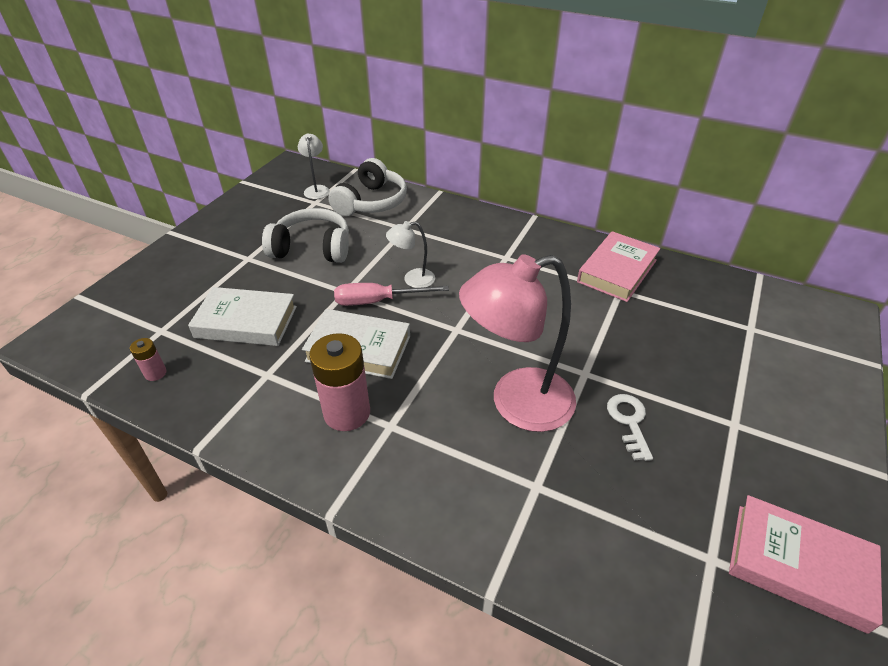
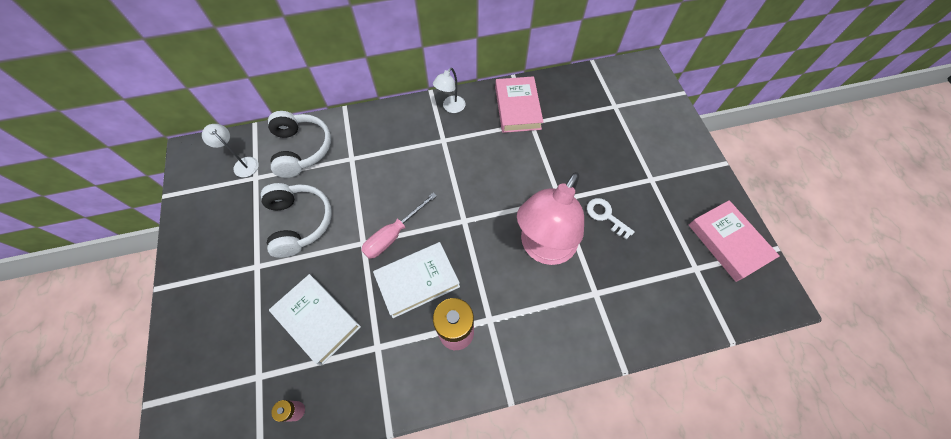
camera: 40 degrees left, 20 degrees up
(246, 322) = (317, 320): white book -> white book turned 75 degrees clockwise
(312, 248) = (299, 222): white headphones -> white headphones turned 105 degrees clockwise
(412, 279) = (400, 200): white lamp -> white lamp (451, 107)
(798, 565) = (728, 242): pink book -> pink book turned 75 degrees clockwise

